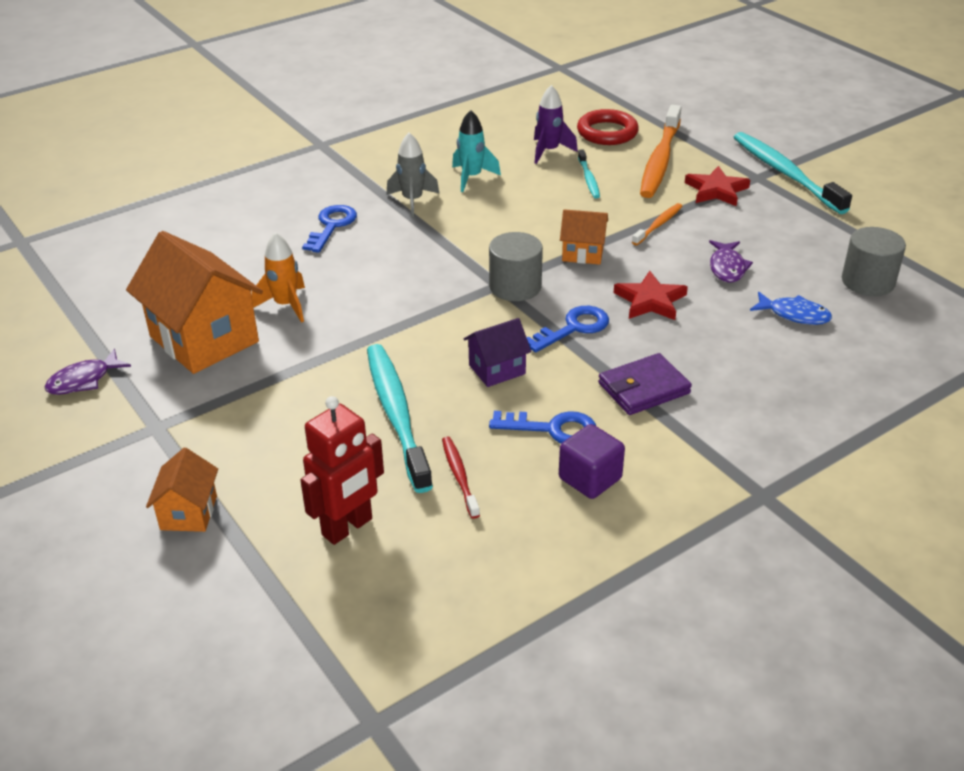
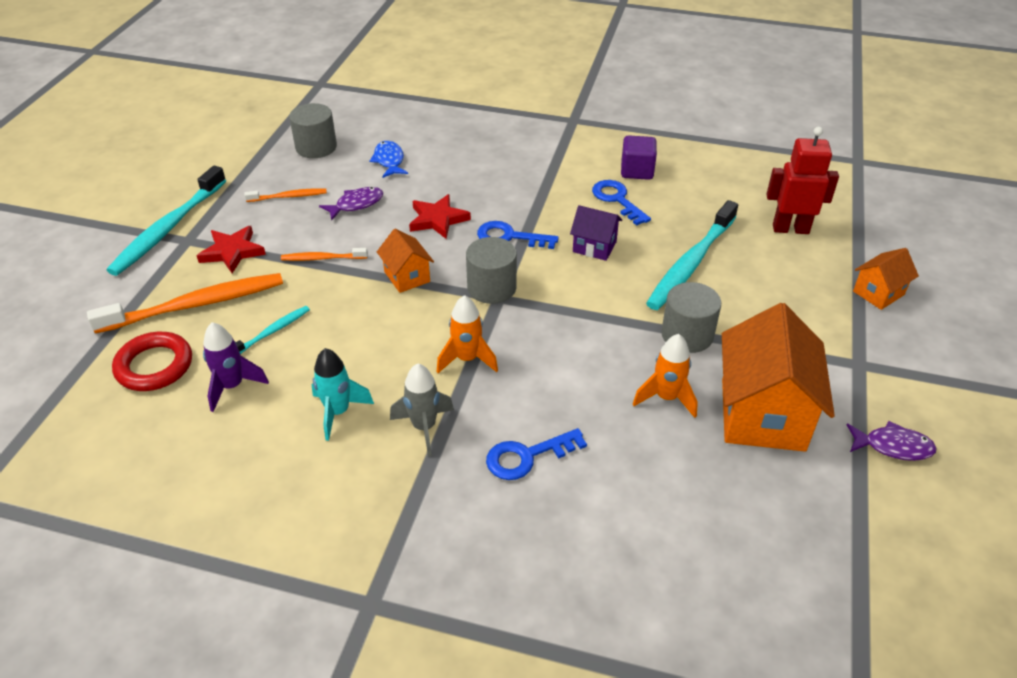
camera: 130 degrees left, 5 degrees up
(323, 354) = (687, 335): none -> grey cylinder
(450, 241) = (467, 359): none -> orange rocket
(459, 476) = (700, 212): red toothbrush -> none
(643, 388) = (537, 185): purple wallet -> none
(780, 238) = (288, 196): none -> orange toothbrush

